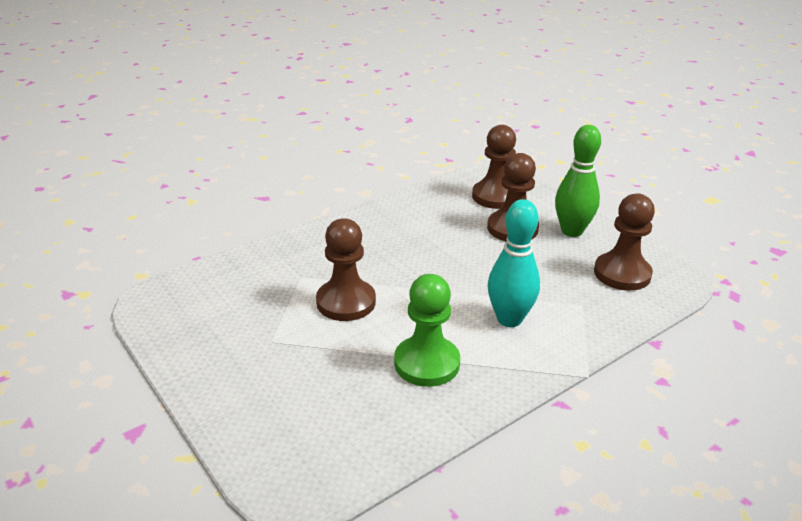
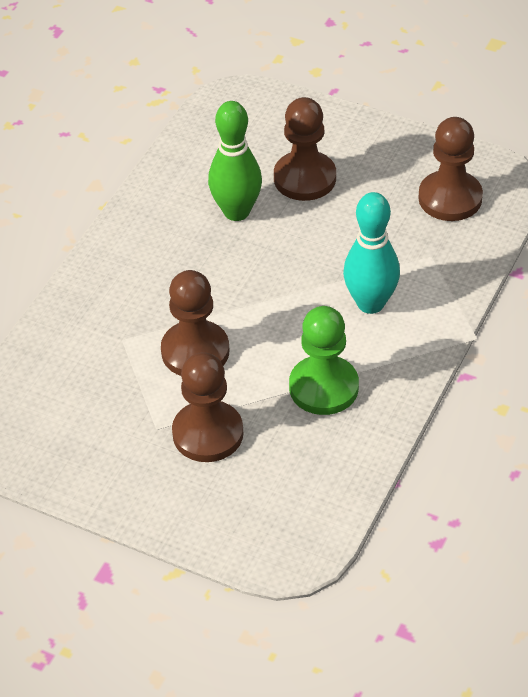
camera: 25 degrees left, 15 degrees up
(495, 196) = (257, 135): brown pawn -> brown pawn (208, 433)
(572, 231) = (370, 157): green bowling pin -> green bowling pin (236, 212)

